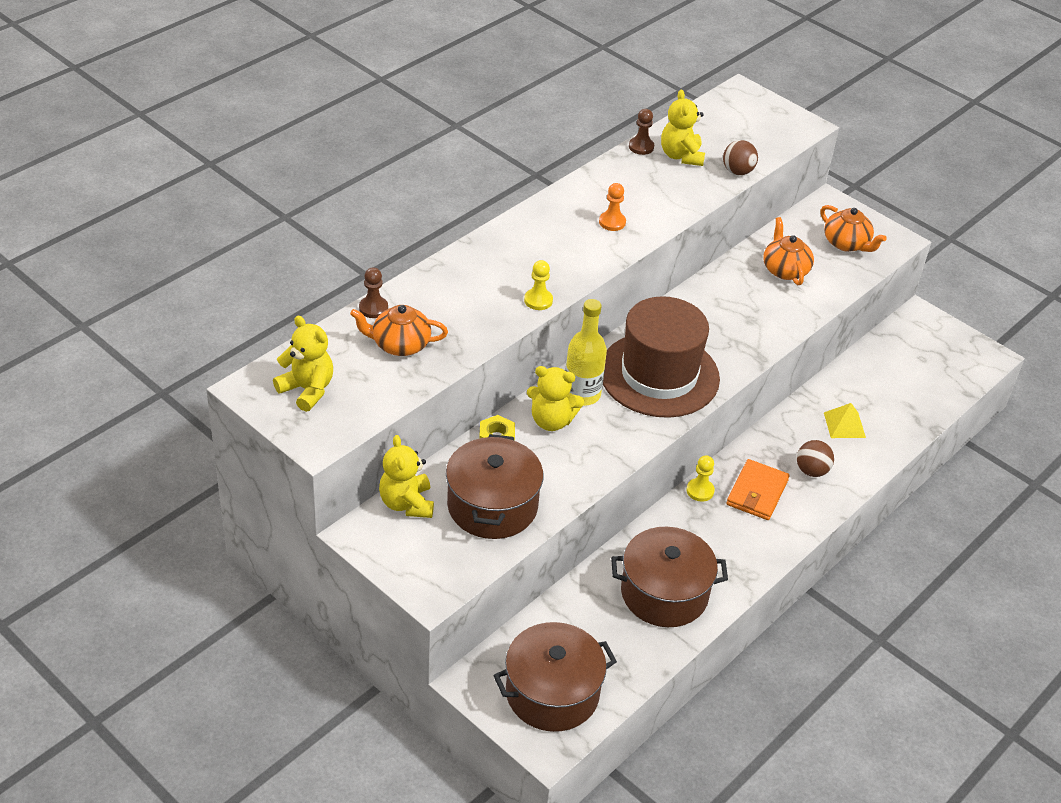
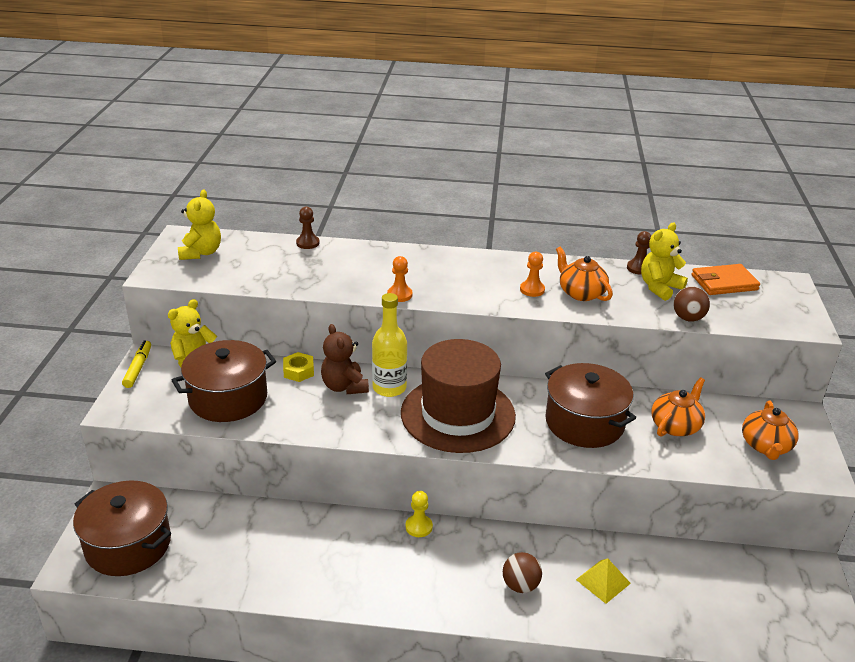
camera: 55 degrees right, 10 degrees down
(372, 549) = (138, 368): none -> yellow marker
(400, 344) = (284, 265): orange teapot -> orange teapot (581, 293)
(538, 300) = (399, 295): yellow pawn -> orange pawn
(551, 421) = (344, 386): yellow teddy bear -> brown teddy bear
(664, 593) = (285, 558): brown pot -> brown pot (584, 422)
(757, 492) = (454, 562): orange wallet -> orange wallet (724, 282)

